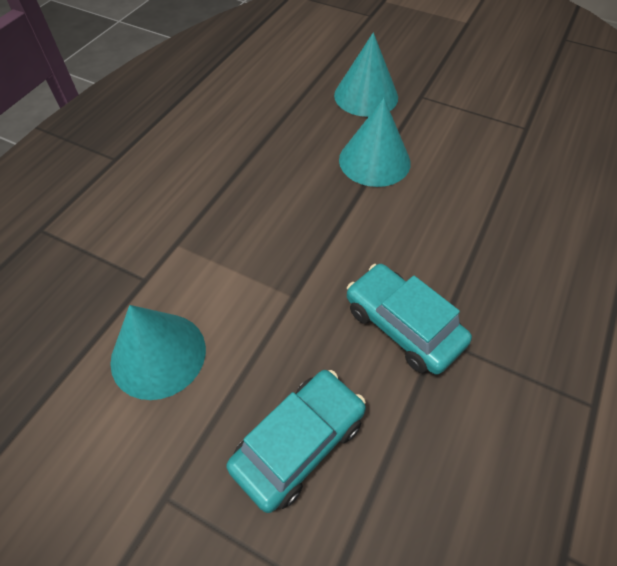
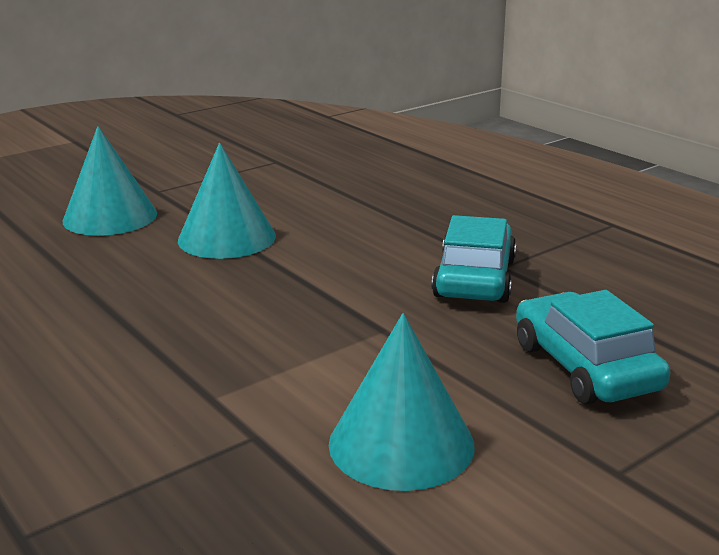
camera: 65 degrees left, 30 degrees down
(403, 325) = (474, 278): turquoise car -> turquoise car turned 120 degrees clockwise

